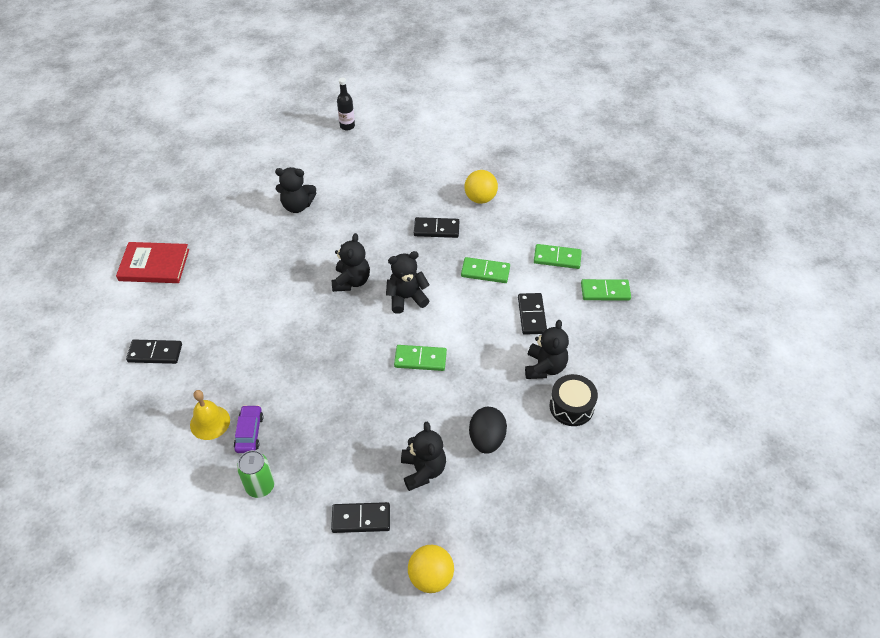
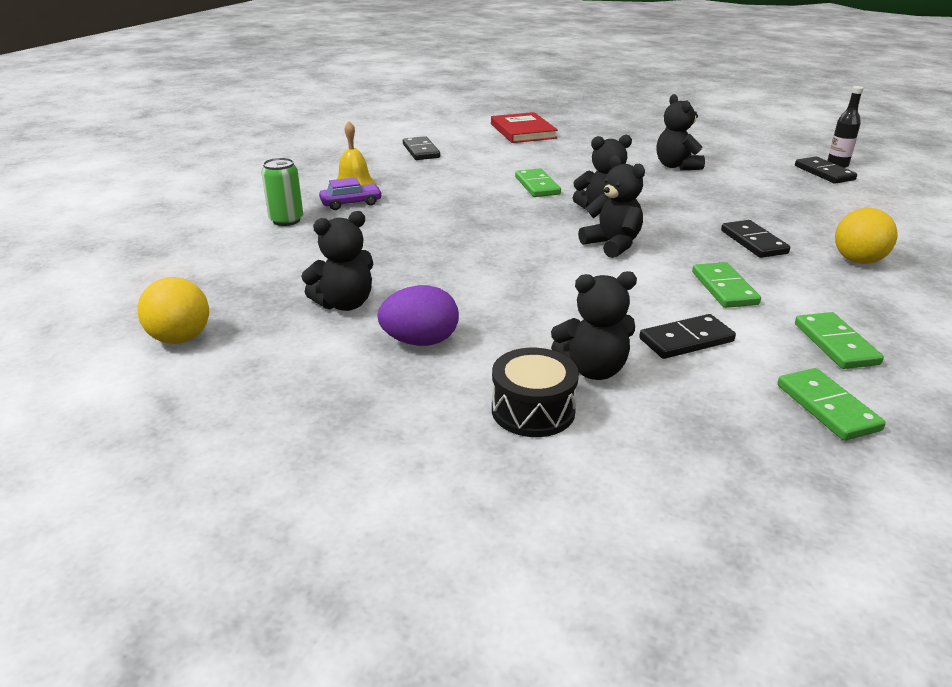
camera: 70 degrees right, 20 degrees down
(361, 519) = (259, 278): black domino -> black domino (824, 173)
(420, 359) = (521, 271): green domino -> green domino (537, 186)
(486, 439) = (420, 341): black egg -> purple egg

